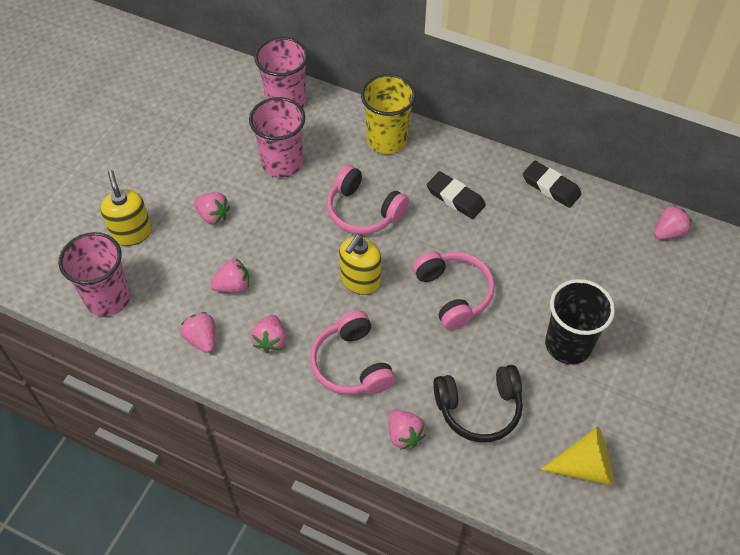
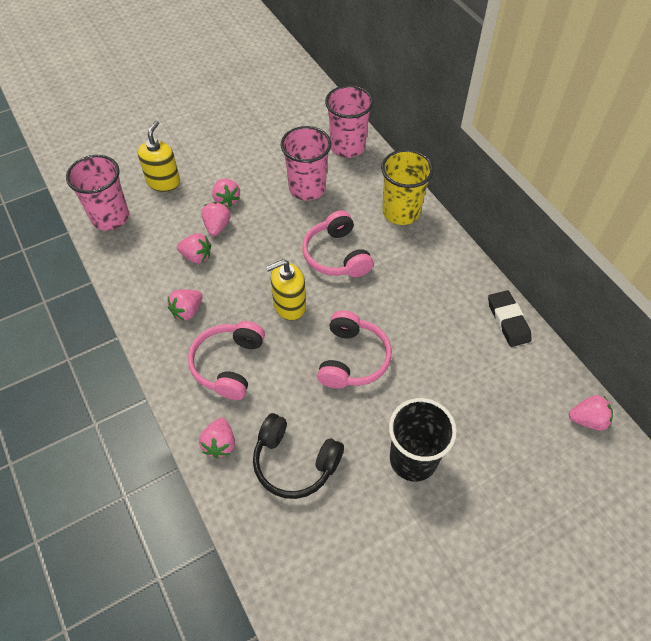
camera: 35 degrees right, 0 degrees up
(202, 339) = (143, 281): pink strawberry -> pink strawberry (217, 226)
(455, 198) = (418, 285): black eraser -> none
(585, 466) = (340, 572): yellow cone -> none

